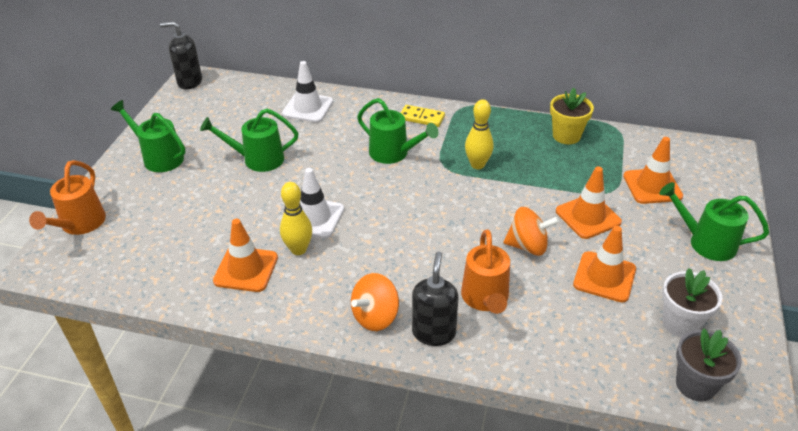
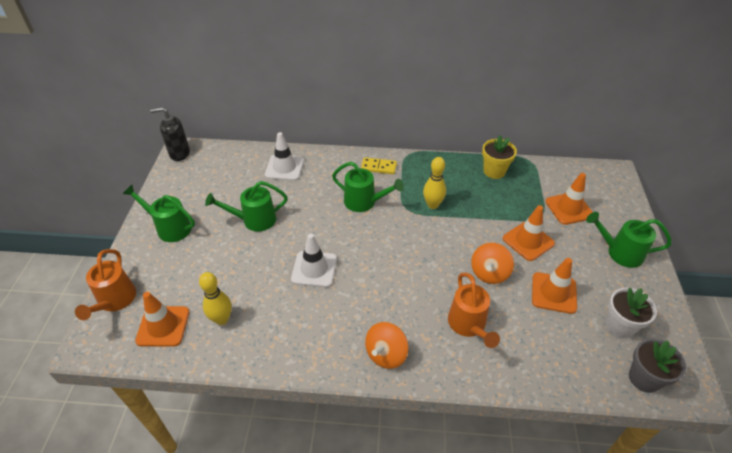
camera: 10 degrees left, 5 degrees up
(246, 269) = (269, 325): orange traffic cone -> orange traffic cone (163, 326)
(298, 249) = (308, 300): yellow bowling pin -> yellow bowling pin (222, 319)
(433, 332) = (436, 362): black soap dispenser -> none
(528, 246) = (489, 273): orange spinning top -> orange spinning top turned 120 degrees clockwise

